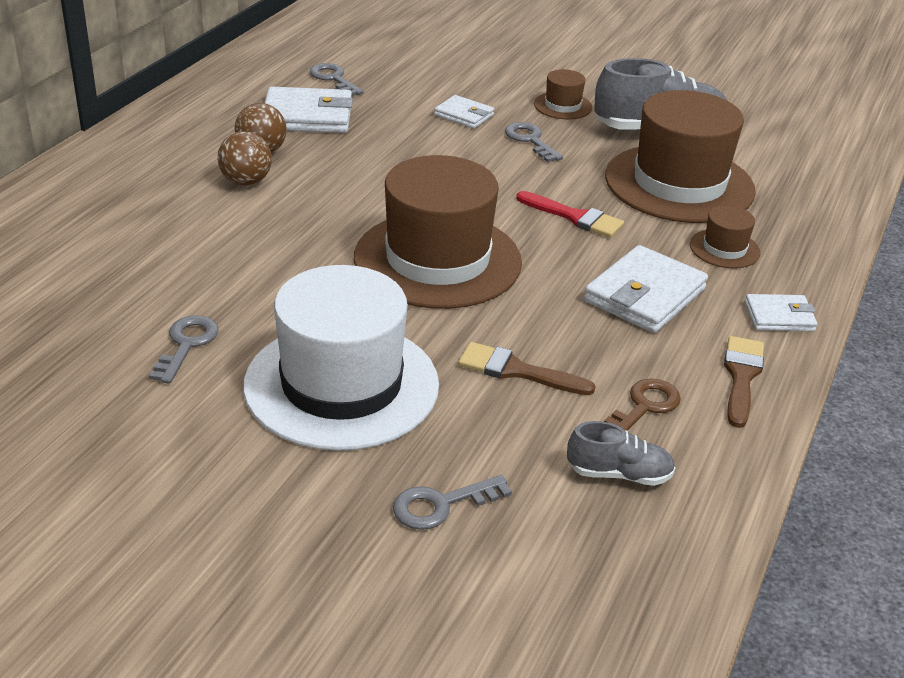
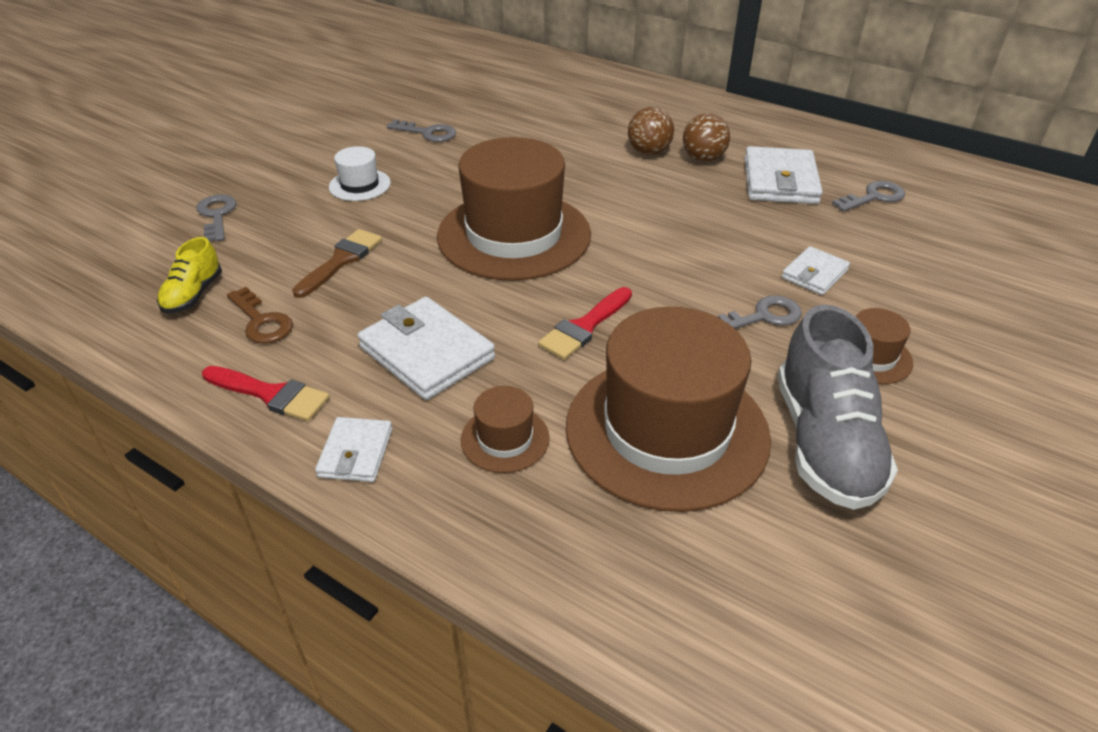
camera: 100 degrees right, 5 degrees up
(341, 385) = (360, 185): white hat -> white hat, size x0.43
(619, 474) = (193, 295): grey shoe -> yellow shoe
(741, 376) = (271, 394): brown brush -> red brush

